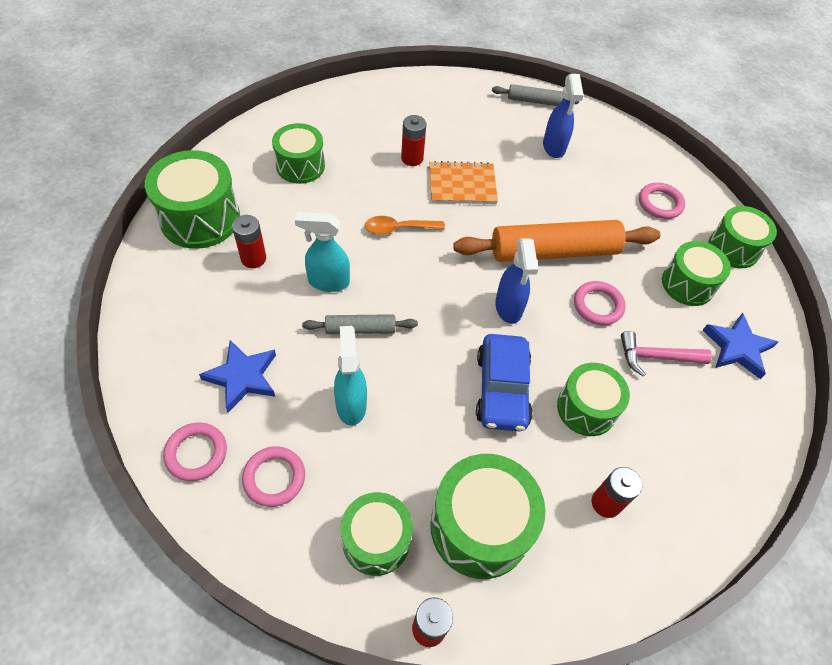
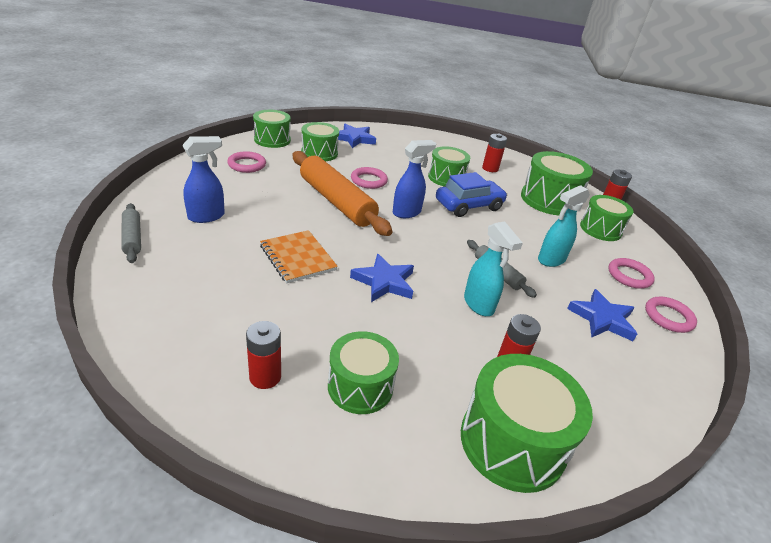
camera: 120 degrees left, 20 degrees down
(398, 228) = (384, 282): orange spoon -> blue star
(412, 158) = (283, 299): red battery -> red battery (265, 377)
(656, 357) = (387, 160): pink hammer -> none

